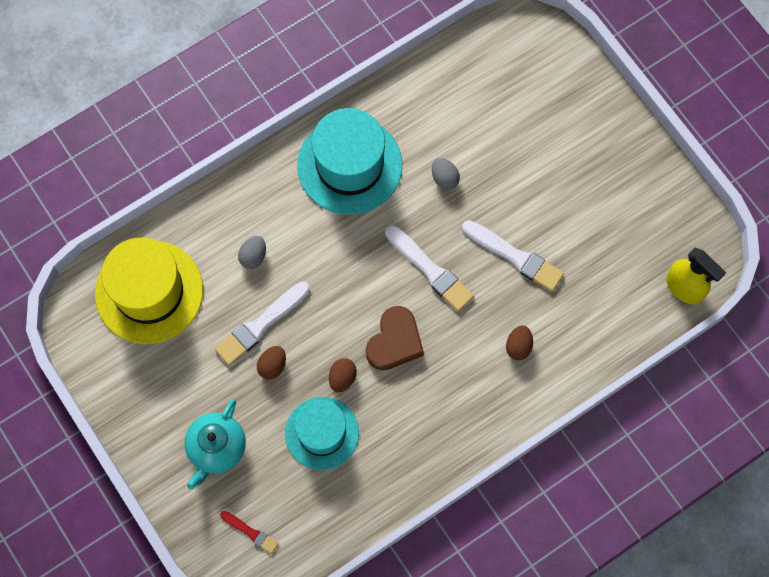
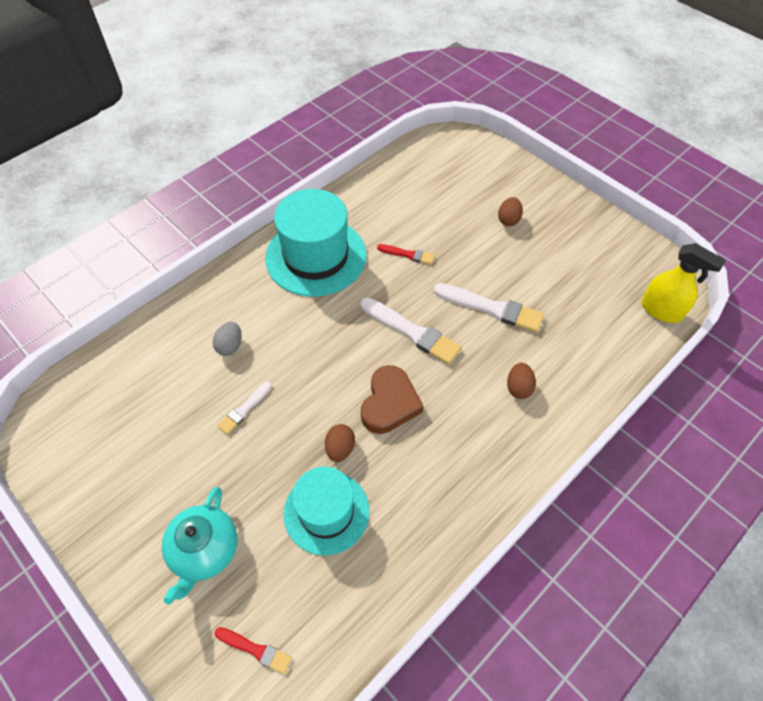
camera: 10 degrees left, 15 degrees down
(149, 292) = (121, 395): yellow hat -> none
(261, 325) = (244, 409): white brush -> white brush, size x0.55
(272, 366) = (261, 448): brown egg -> brown egg (508, 220)
(444, 178) = (407, 254): grey egg -> red brush

